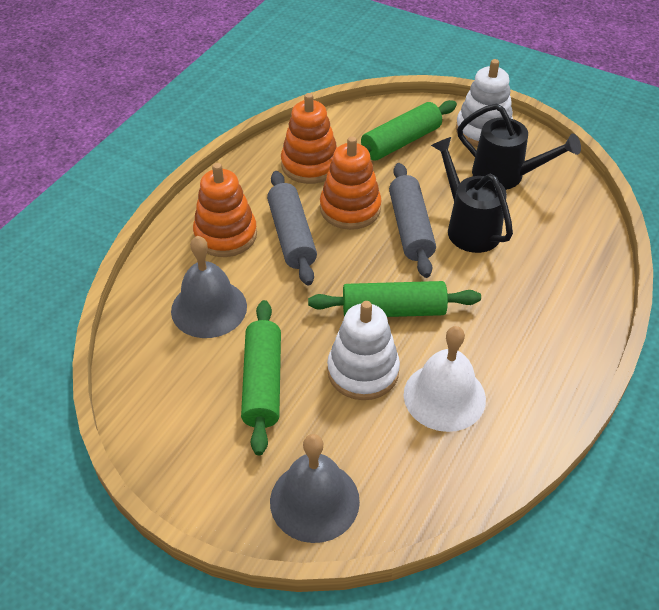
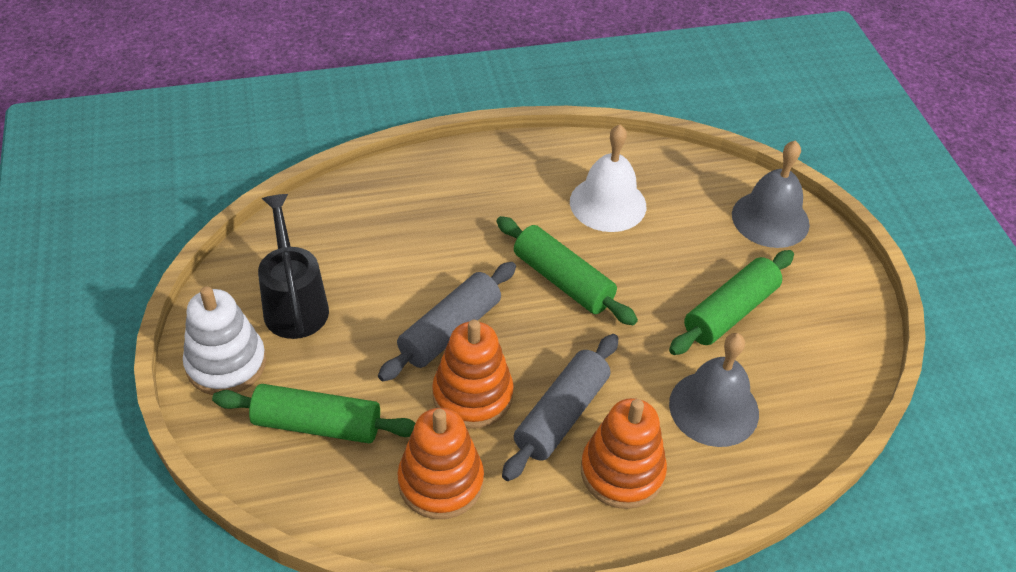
camera: 135 degrees left, 0 degrees up
(363, 371) = (643, 261): white stacking toy -> none
(468, 227) = (403, 290): black watering can -> none

